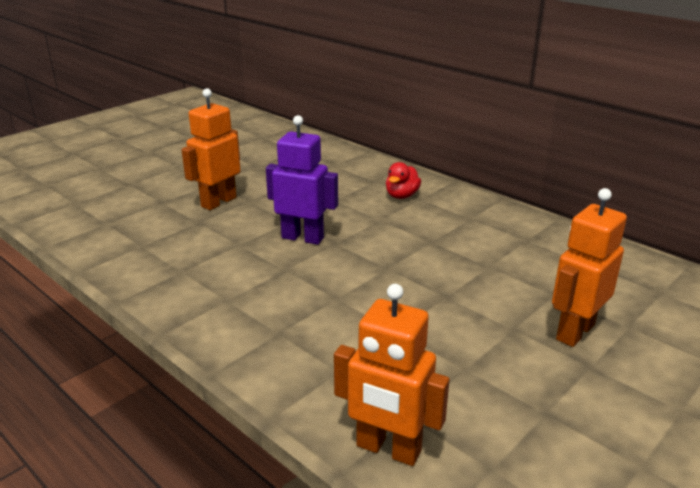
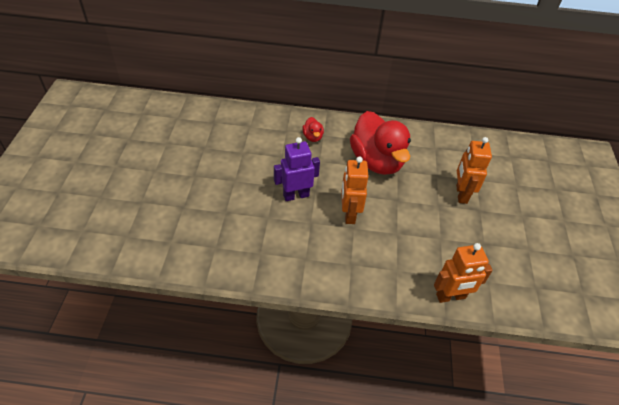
camera: 40 degrees left, 20 degrees up
(218, 202) = (218, 190): orange robot -> orange robot (349, 214)
(466, 246) = (377, 161): none -> red duck

